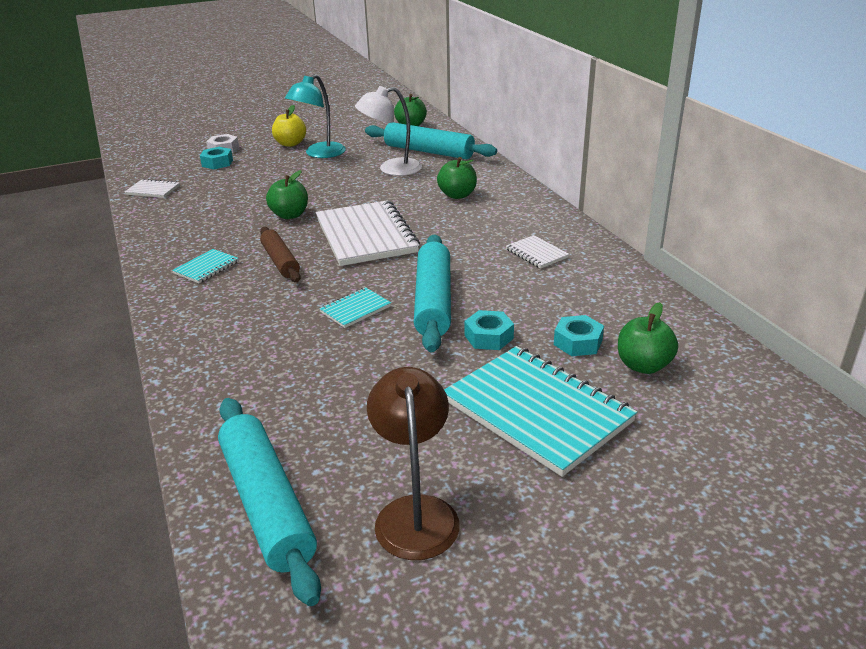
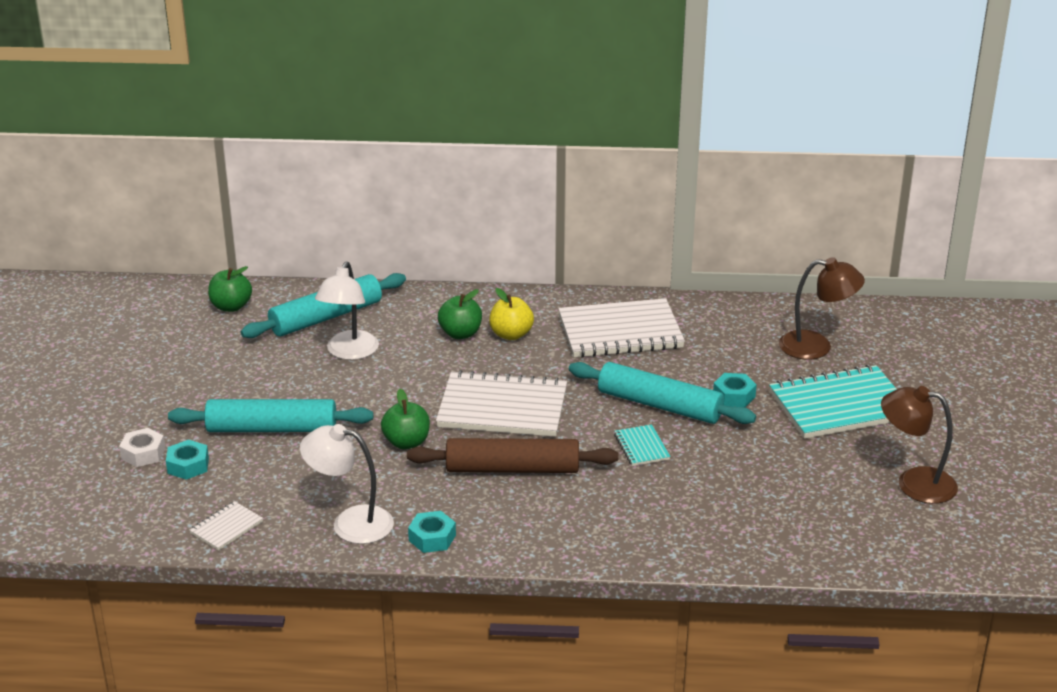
camera: 65 degrees left, 0 degrees up
(175, 223) = (350, 523): none -> white lamp
(206, 268) = (485, 516): turquoise notebook -> none
(266, 504) = (873, 541): turquoise rolling pin -> turquoise rolling pin (272, 429)
(280, 261) = (512, 469): brown rolling pin -> brown rolling pin, size x1.59
(290, 144) = (185, 400): yellow apple -> yellow apple (511, 334)
(319, 154) = (246, 387): turquoise lamp -> none
(536, 253) = (620, 332): white notebook -> white notebook, size x2.21
(578, 342) = (770, 361): turquoise nut -> turquoise nut (432, 538)
(643, 365) = (816, 346): green apple -> brown lamp

